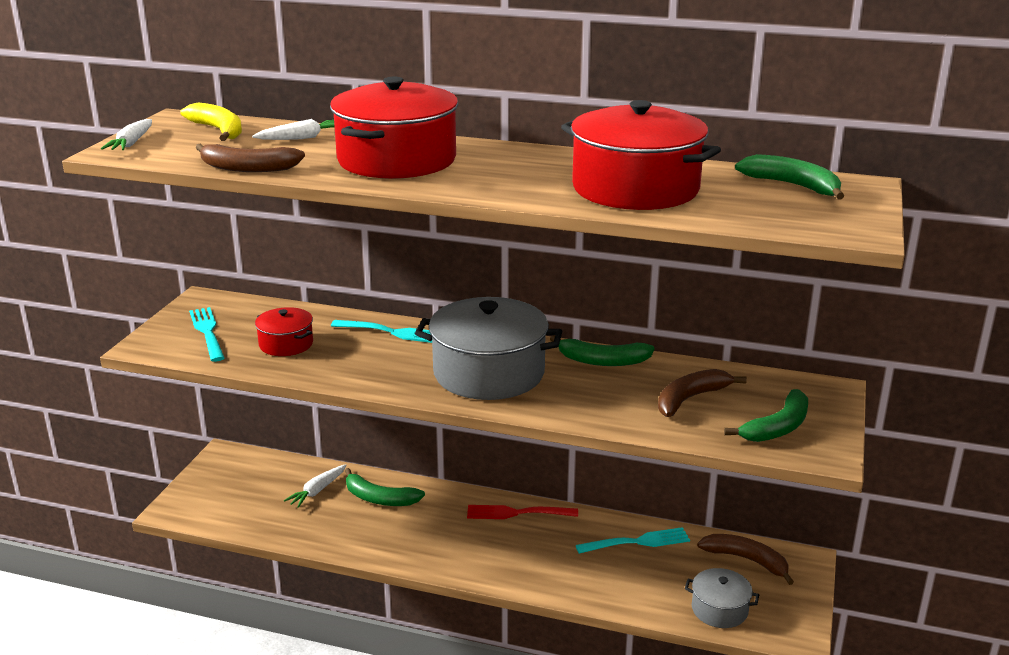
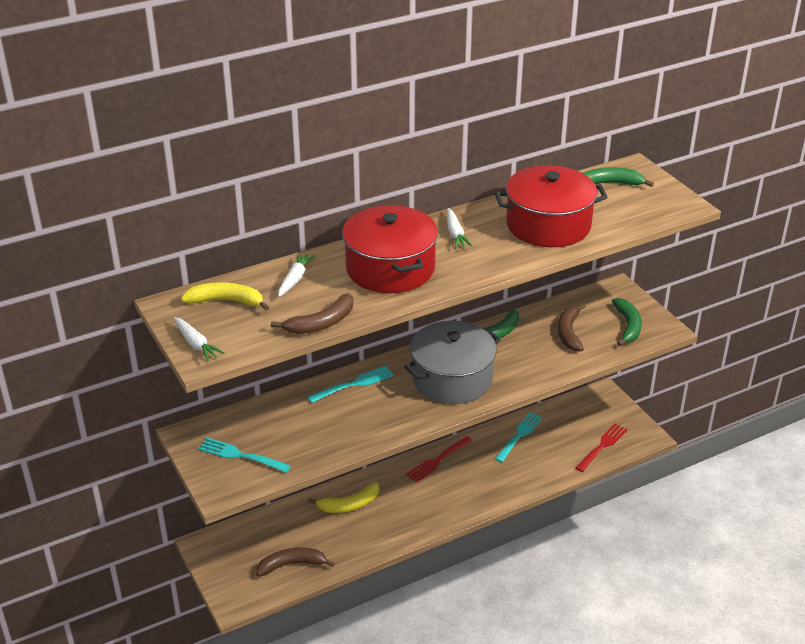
camera: 45 degrees left, 10 degrees up
(286, 344) = (306, 432): red pot -> none
(317, 491) = (305, 526): white carrot -> white carrot (455, 234)
(379, 498) = (349, 505): green banana -> yellow banana
(719, 609) = (602, 446): grey pot -> red fork
(747, 560) = (580, 410): brown banana -> brown banana (292, 565)

